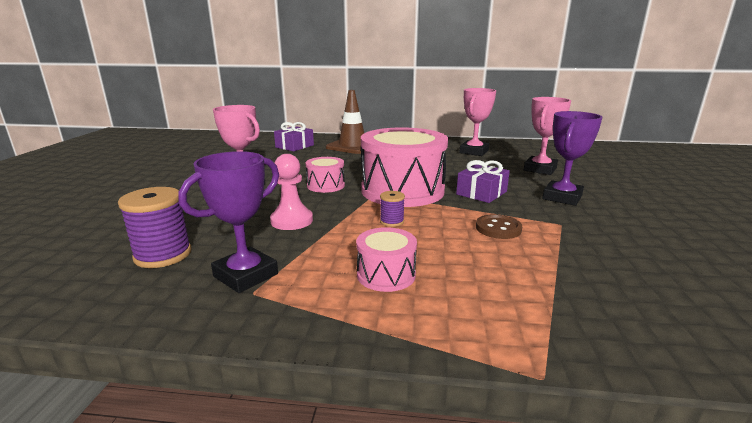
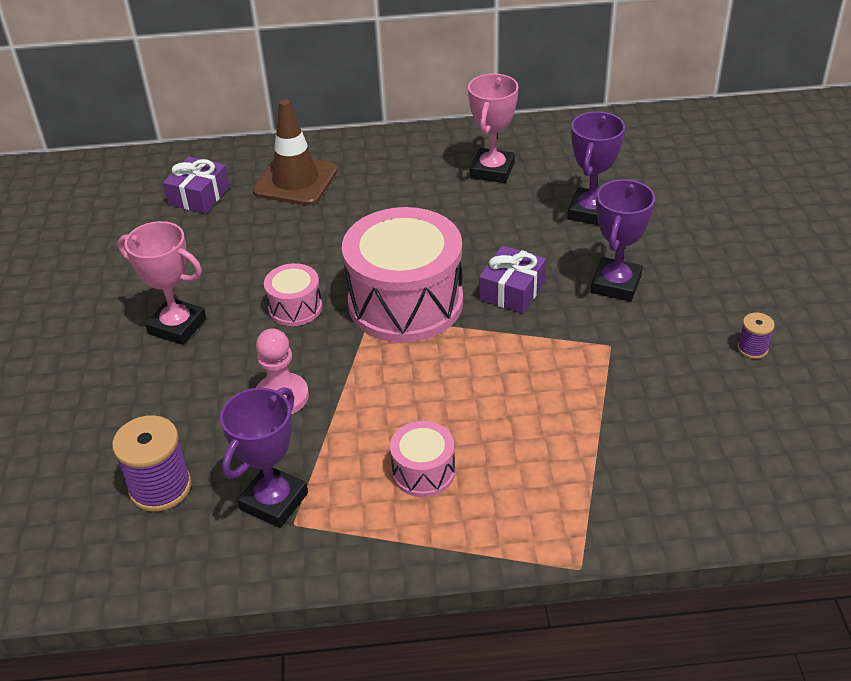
camera: 10 degrees left, 20 degrees up
(391, 221) = (407, 376): purple spool -> purple spool (752, 348)
(498, 228) = (537, 367): brown button -> none
(540, 169) = (590, 212): pink trophy -> purple trophy

